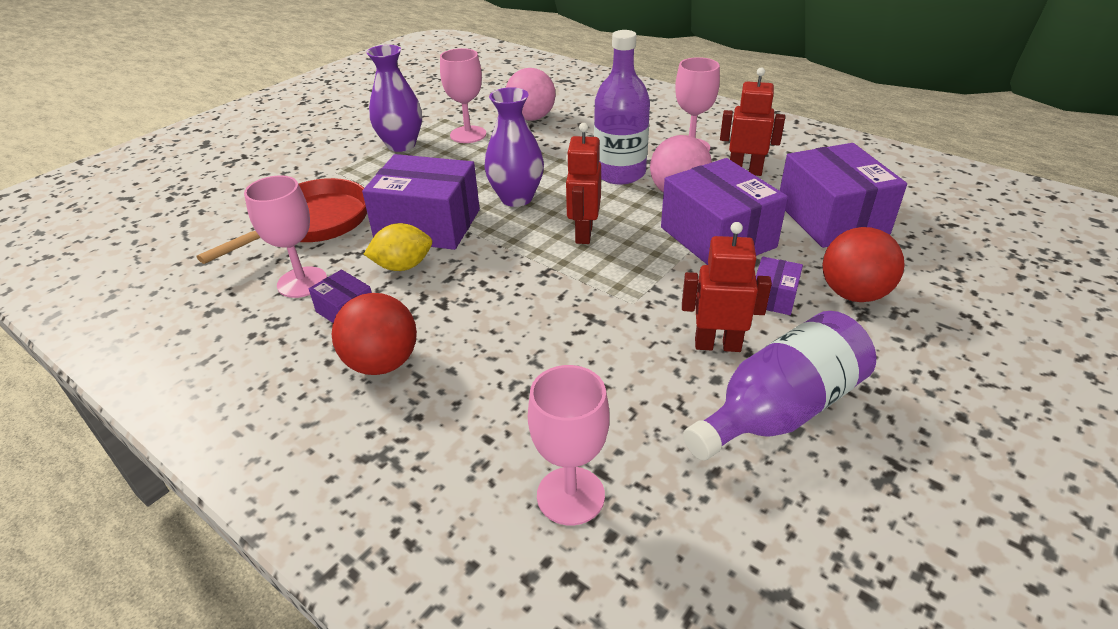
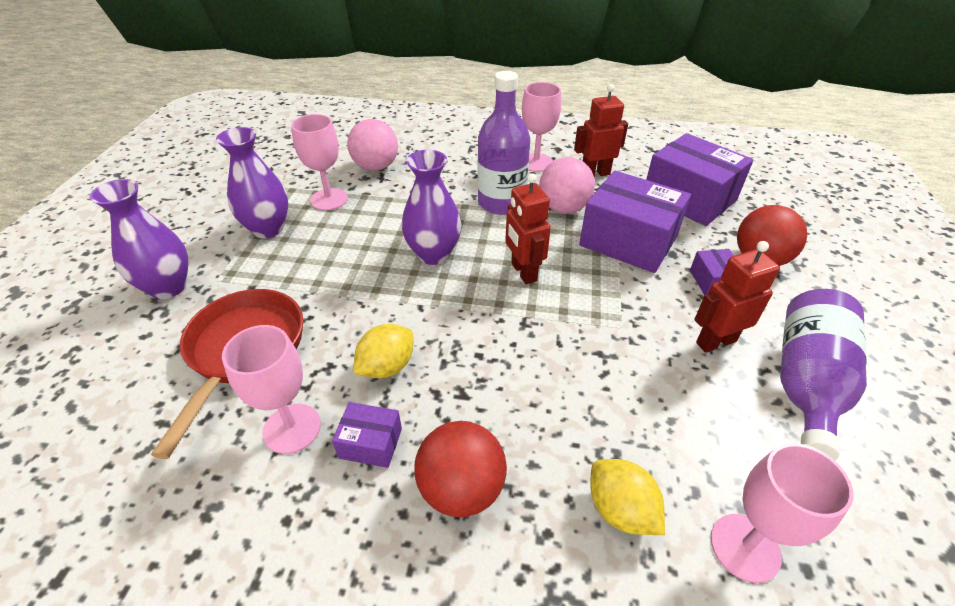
camera: 30 degrees left, 5 degrees up
(298, 167) = (168, 287): none -> purple vase
(428, 224) = (372, 310): purple box -> none
(490, 426) = (620, 509): none -> yellow lemon

